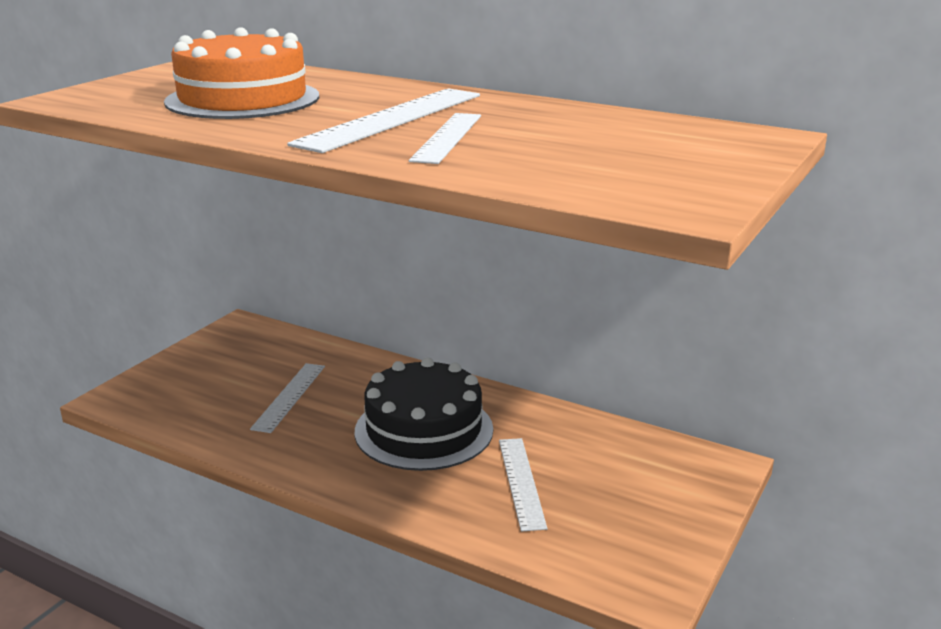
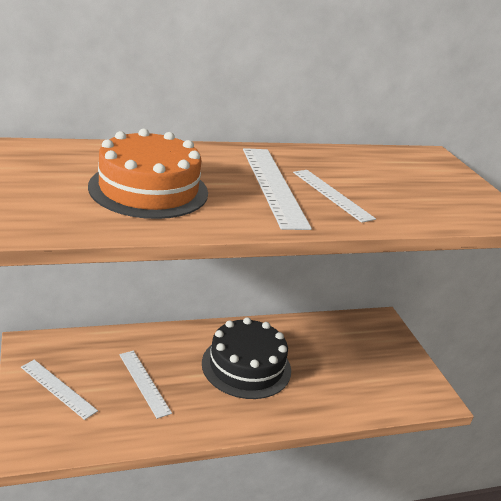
camera: 50 degrees left, 5 degrees up
(521, 482) = (328, 372): white ruler -> white ruler (58, 388)

